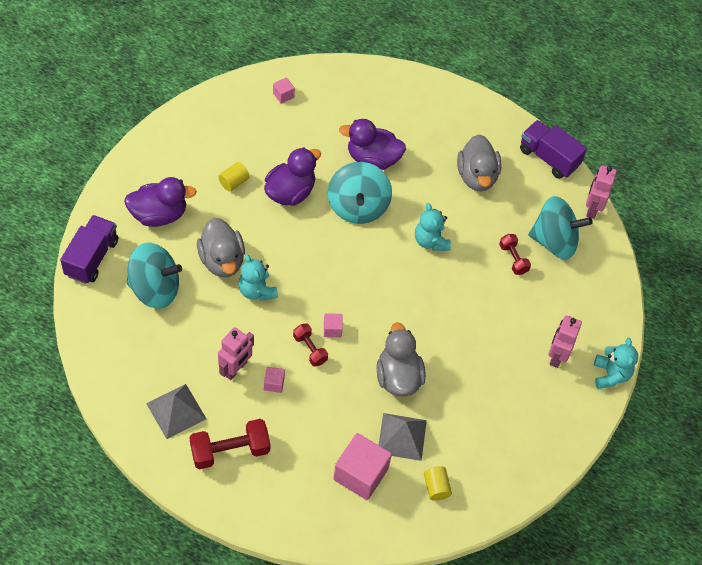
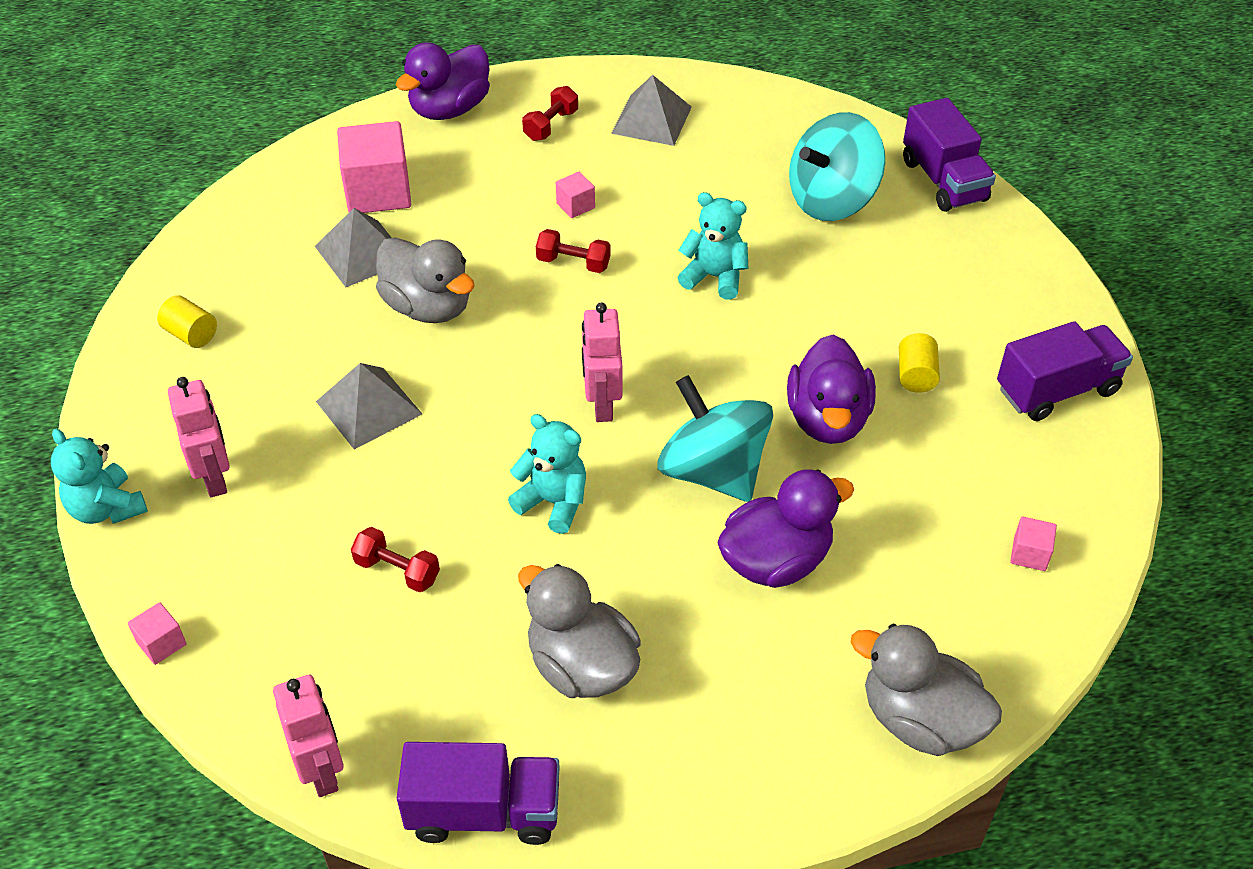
camera: 145 degrees right, 10 degrees down
(159, 214) = (944, 272): purple duck -> purple duck (450, 109)
(190, 135) = (1057, 390): none -> purple truck
(222, 260) = (799, 278): grey duck -> grey duck (920, 720)
(230, 450) = (551, 125): red dumbbell -> red dumbbell, size x0.59
(235, 369) = (636, 190): pink robot -> pink robot (602, 404)
(332, 329) = (570, 300): pink cube -> pink cube (161, 643)
(436, 487) = (271, 233): yellow cylinder -> yellow cylinder (191, 334)
(468, 341) = (369, 407): none -> grey pyramid
(554, 241) = (349, 652): turquoise spinning top -> none

